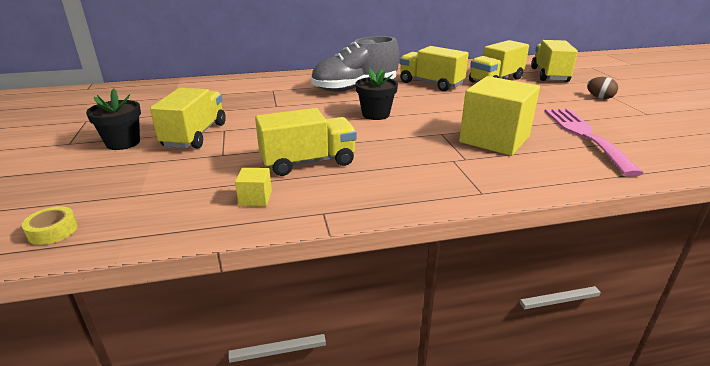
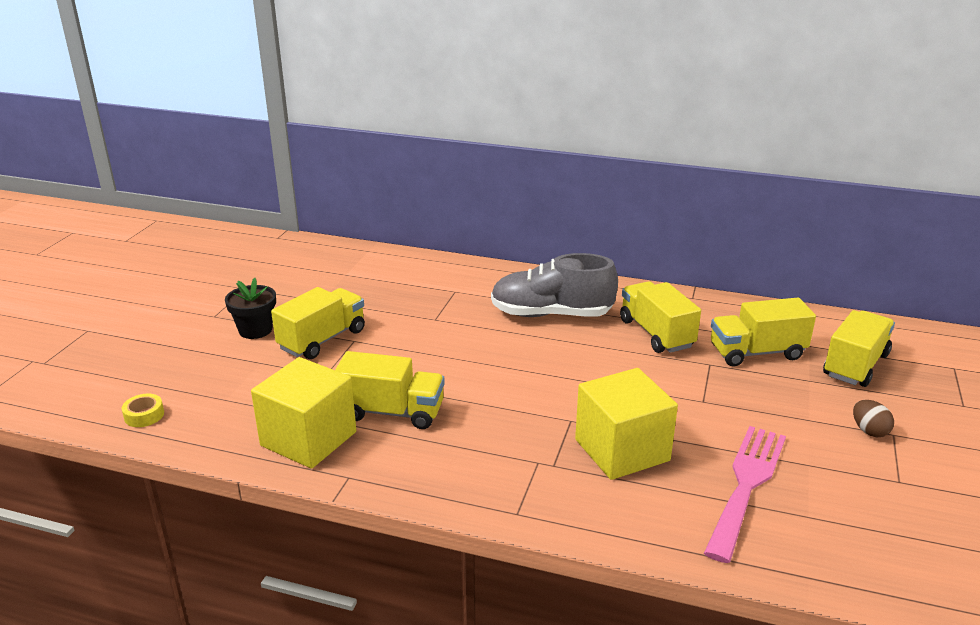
camera: 30 degrees right, 0 degrees up
(255, 198) = (308, 439): yellow cube -> yellow cube, size x2.44
(375, 114) = (528, 366): black flower pot -> none

